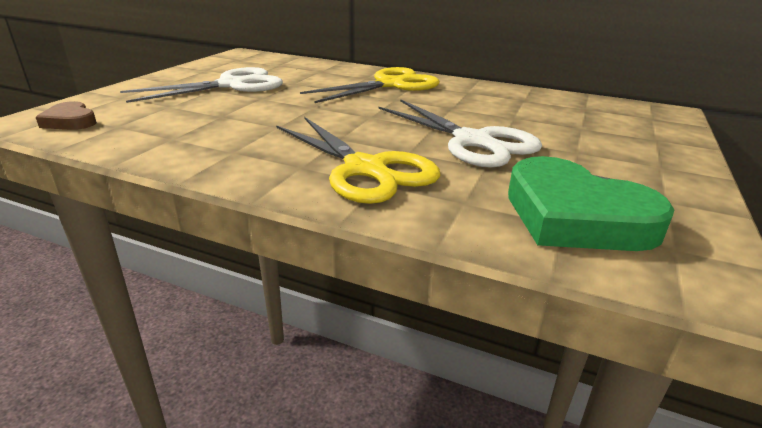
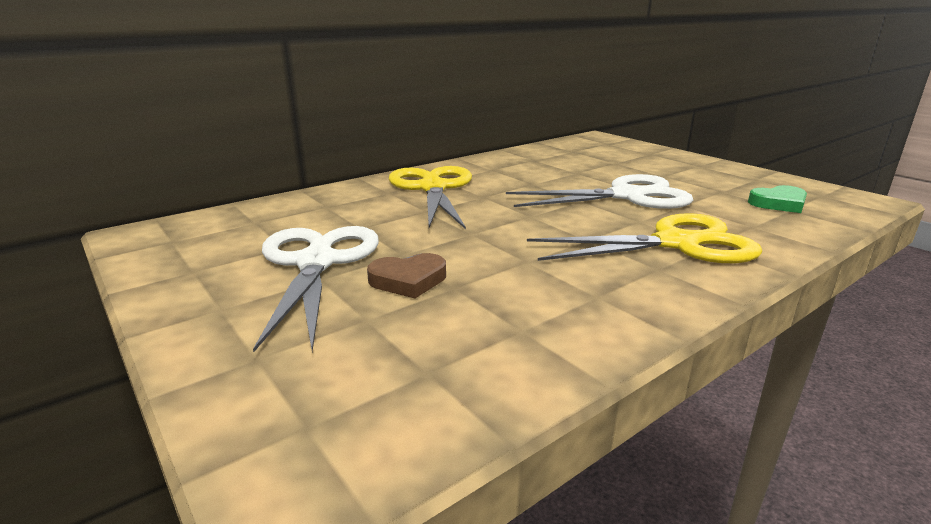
camera: 60 degrees left, 5 degrees down
(70, 121) = (355, 421): brown heart -> brown heart (408, 280)
(575, 216) = (779, 203): green heart -> green heart, size x0.51

